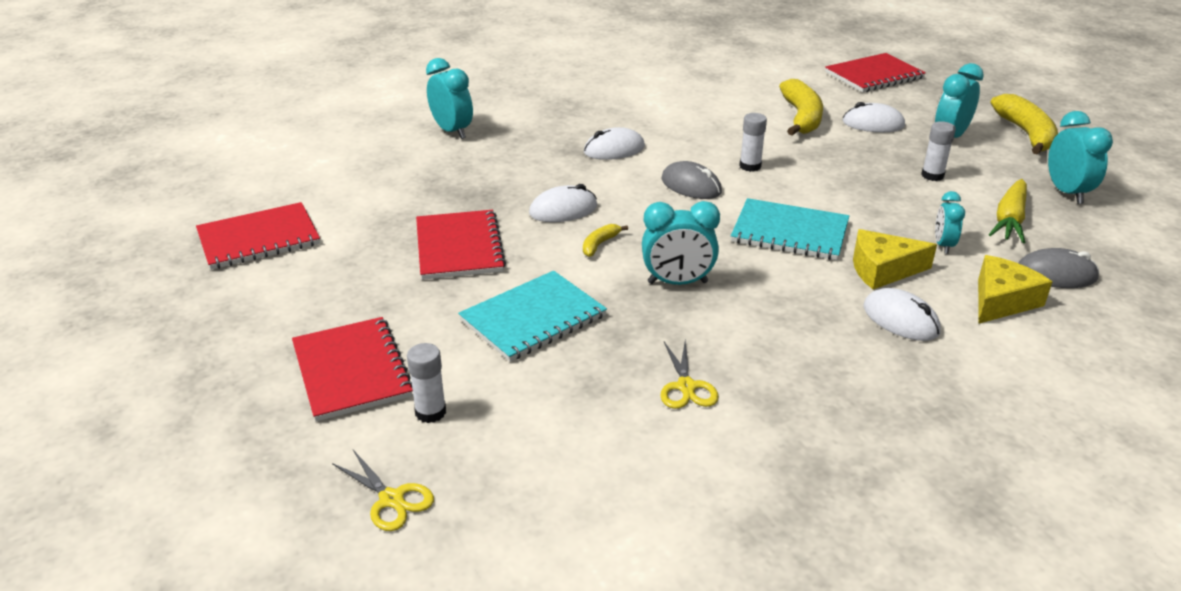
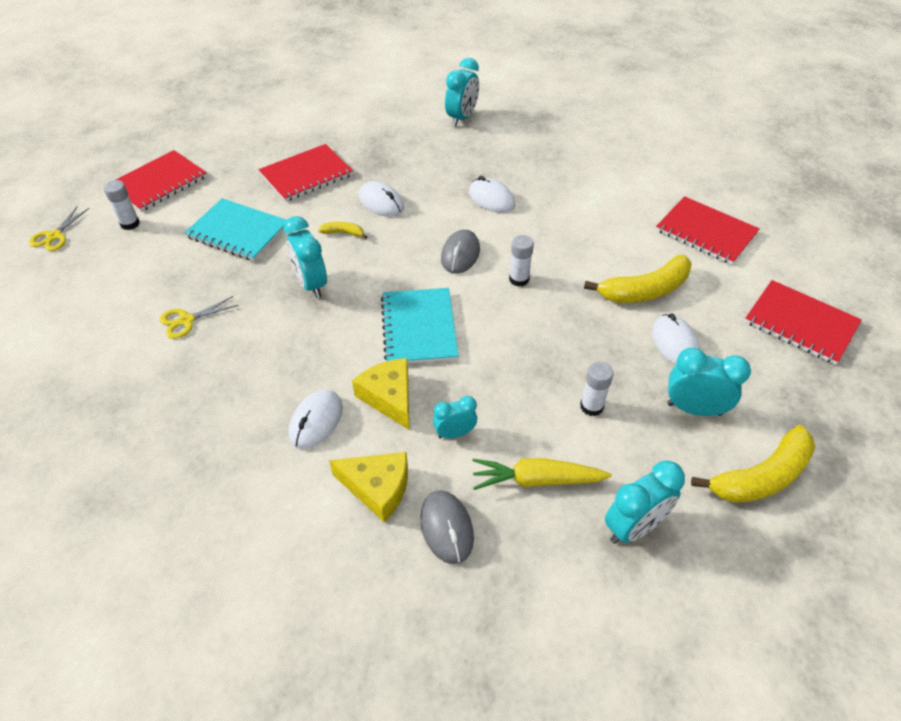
camera: 65 degrees right, 15 degrees up
(258, 238) = (276, 101): red notebook -> red notebook (706, 232)

